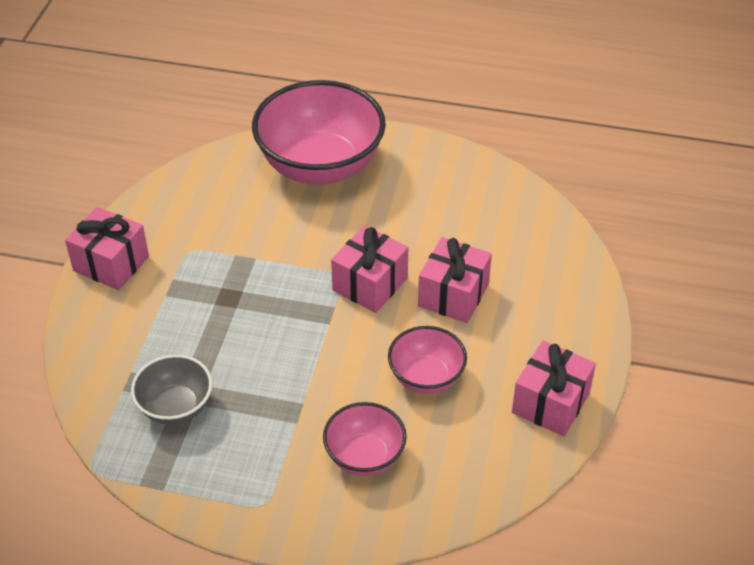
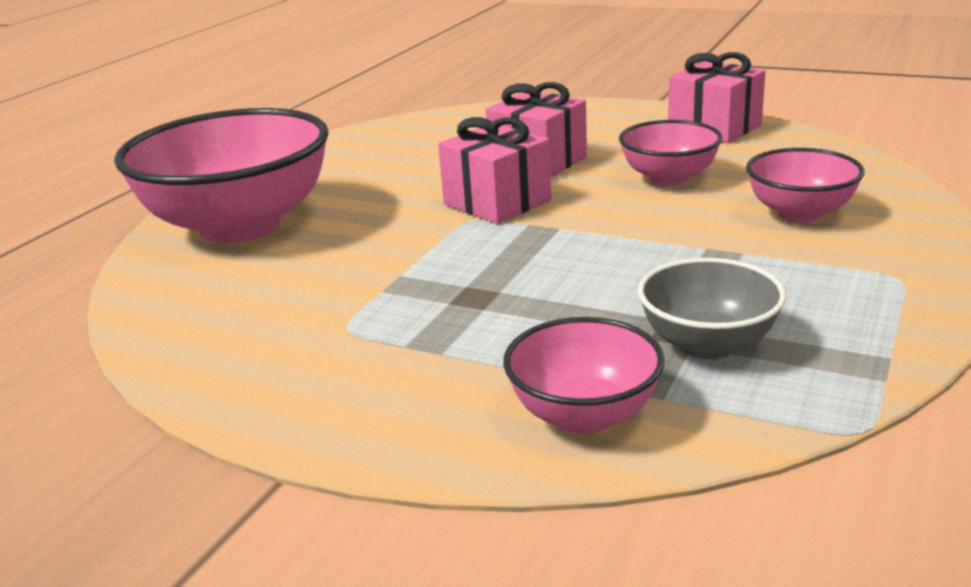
camera: 75 degrees left, 20 degrees down
(107, 360) = (584, 415): none -> pink bowl
(111, 264) = (325, 411): pink gift -> none

